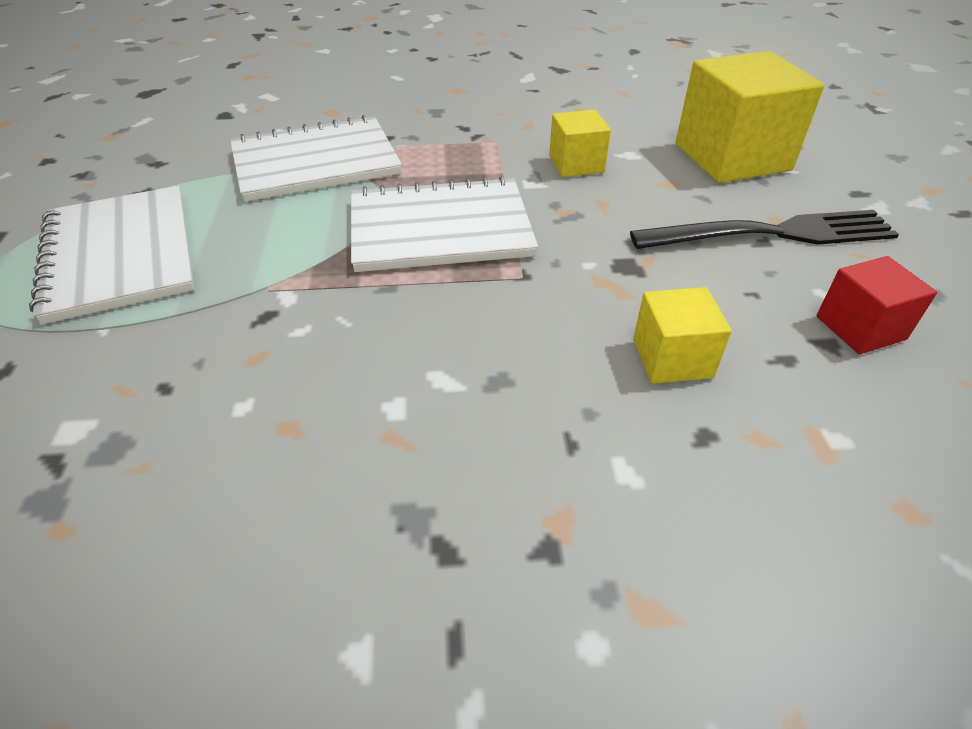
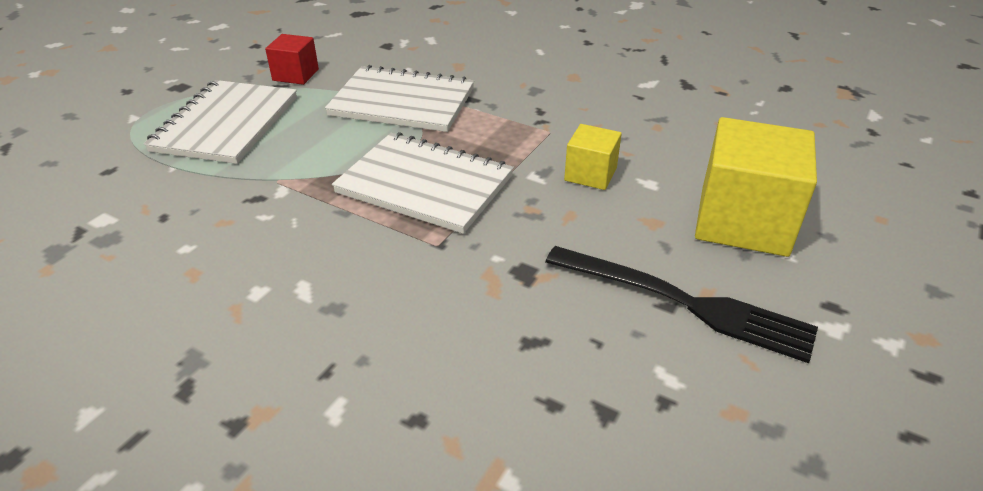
camera: 35 degrees right, 5 degrees down
(672, 358) = (464, 355): yellow cube -> none
(860, 328) = (651, 416): red cube -> red cube (295, 75)

